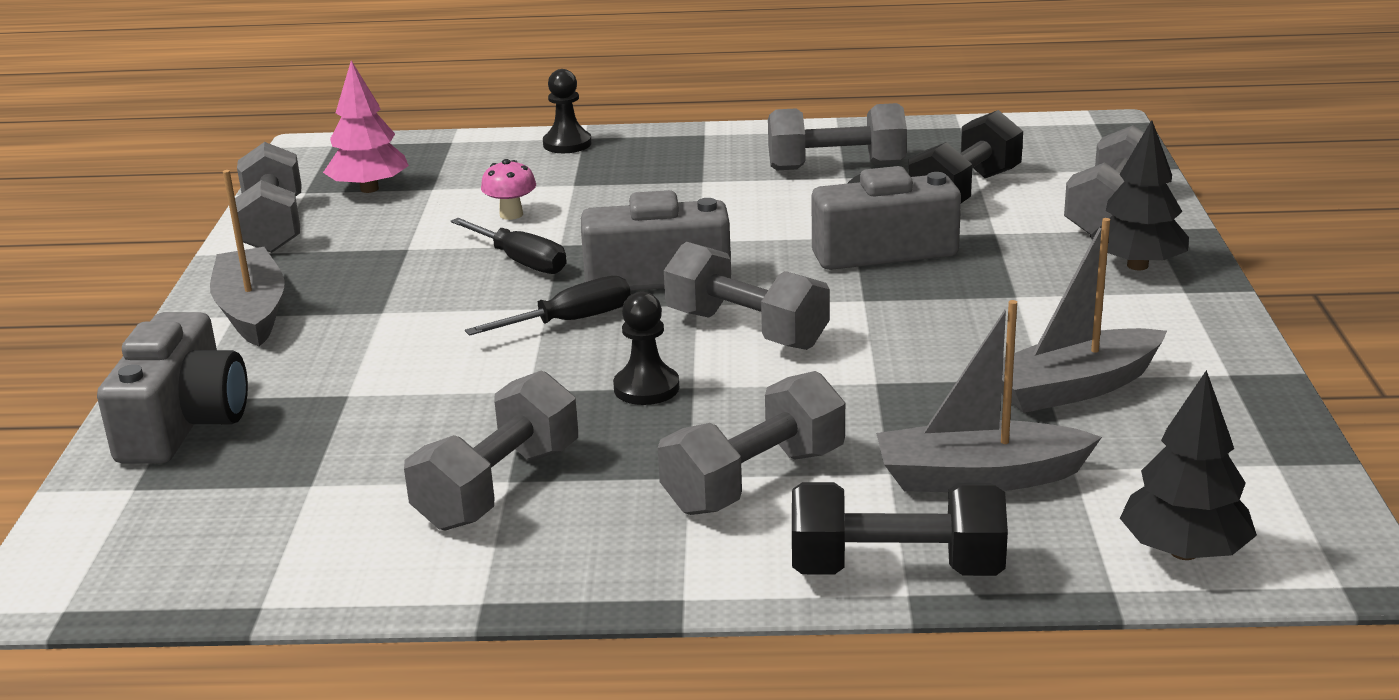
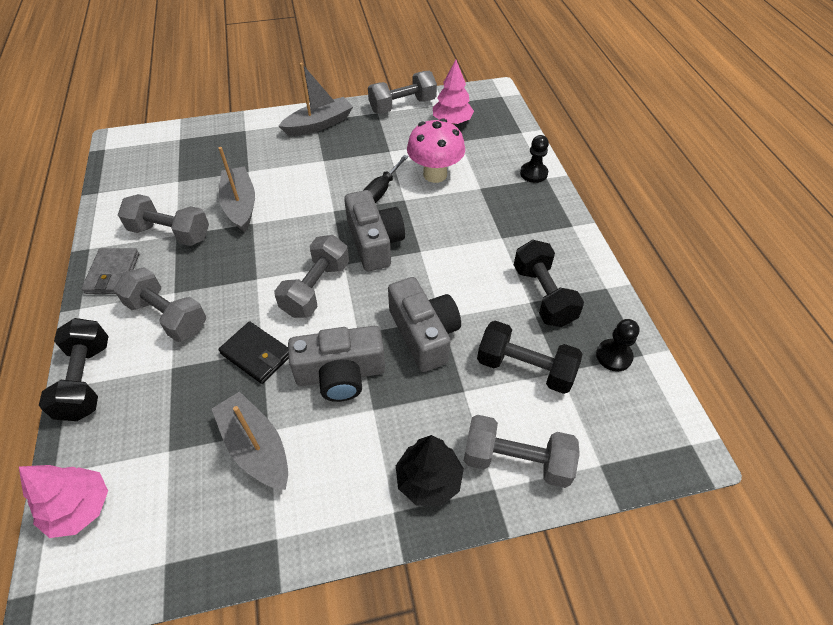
camera: 75 degrees right, 25 degrees up
(183, 423) = (225, 135): grey camera -> grey camera (340, 374)
(511, 214) = (435, 174): pink mushroom -> pink mushroom, size x1.99
(571, 321) = (320, 222): black screwdriver -> none
(592, 558) = (113, 273): none -> grey wallet
(646, 388) = (254, 262): black pawn -> black pawn (613, 356)
(836, 167) = (543, 295): grey dumbbell -> black dumbbell
(882, 386) = (257, 354): none -> black wallet
(978, 477) = (162, 406): grey boat -> grey boat (240, 205)
(1184, 551) = (80, 508): black tree -> pink tree

